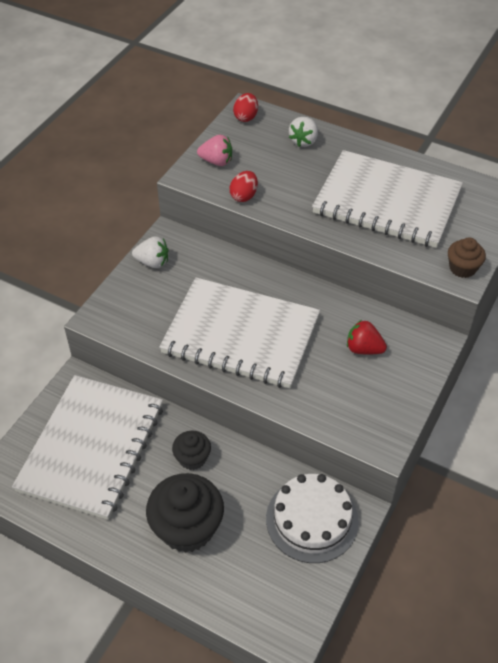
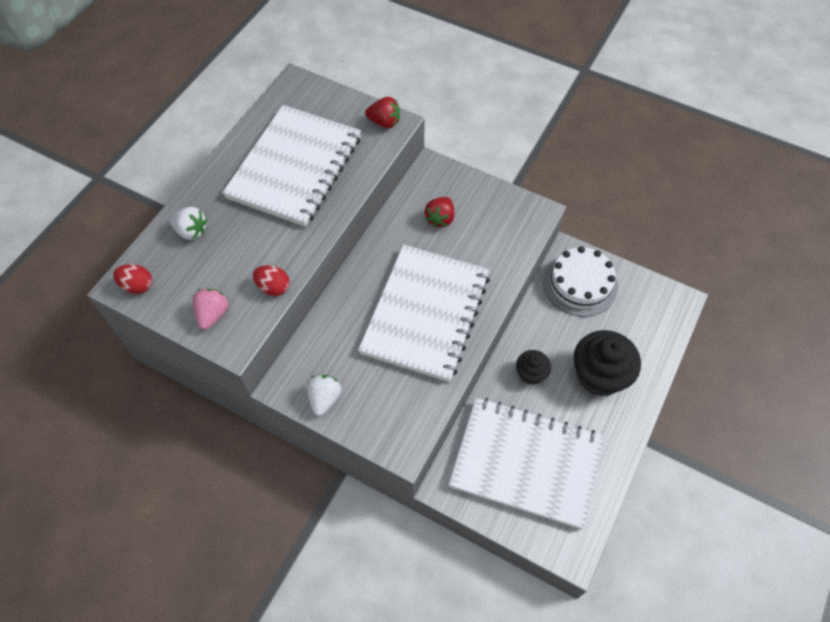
camera: 90 degrees left, 10 degrees up
(462, 268) = (384, 122): brown cupcake -> red strawberry

